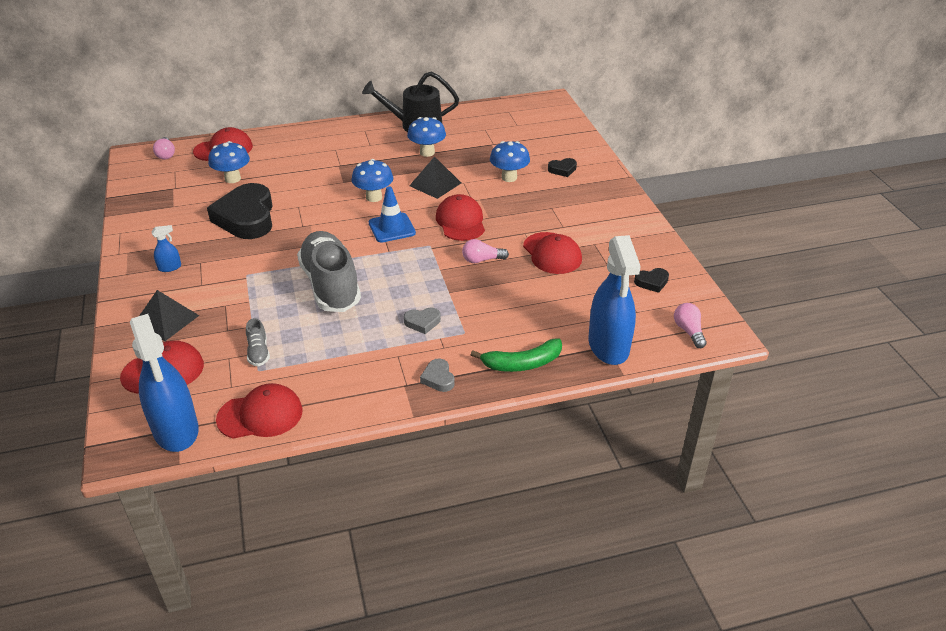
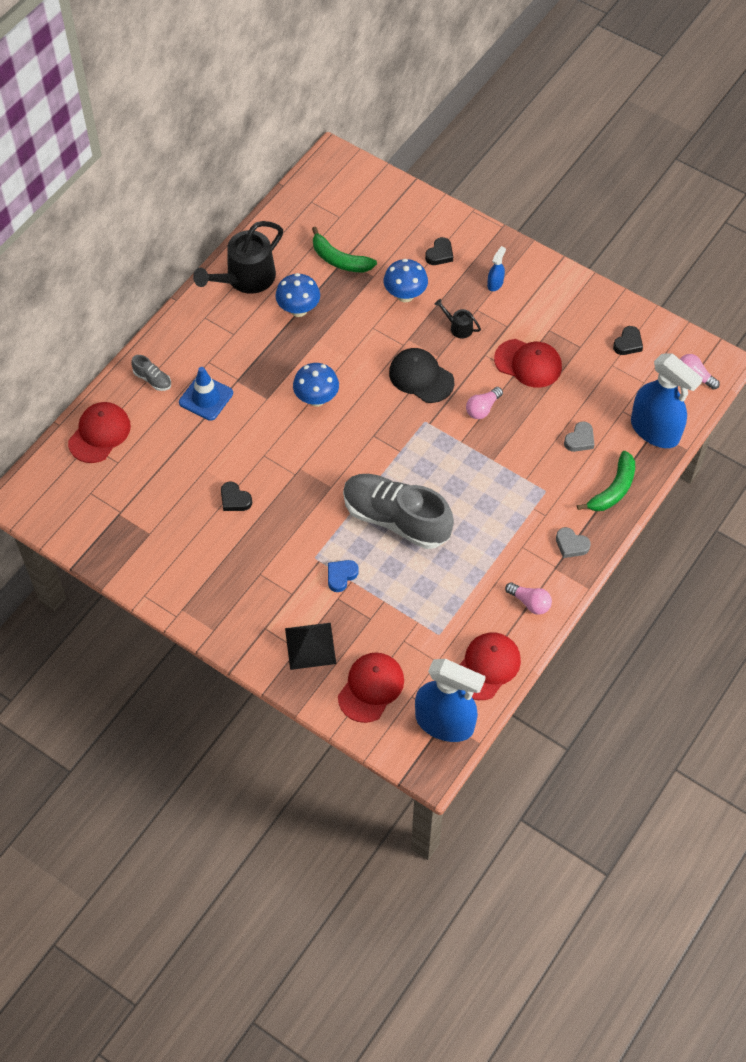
camera: 40 degrees left, 20 degrees up
(166, 154) = (51, 479): pink light bulb -> pink light bulb (530, 602)
(170, 267) = (241, 597): blue spray bottle -> blue spray bottle (495, 283)
(232, 179) = (160, 464): blue mushroom -> none
(246, 218) = (235, 499): black heart -> black heart, size x0.42
(246, 294) = (341, 576): none -> blue heart
(258, 352) = (419, 619): grey shoe -> grey shoe (152, 379)
(392, 228) = (373, 424): blue traffic cone -> blue traffic cone (206, 398)
(422, 322) = (506, 503): grey heart -> grey heart (580, 439)
(435, 184) = (351, 346): black pyramid -> none
(460, 221) = (421, 377): red cap -> black cap
(488, 143) = (339, 260): none -> green banana
(525, 210) = (458, 327): none -> black watering can

